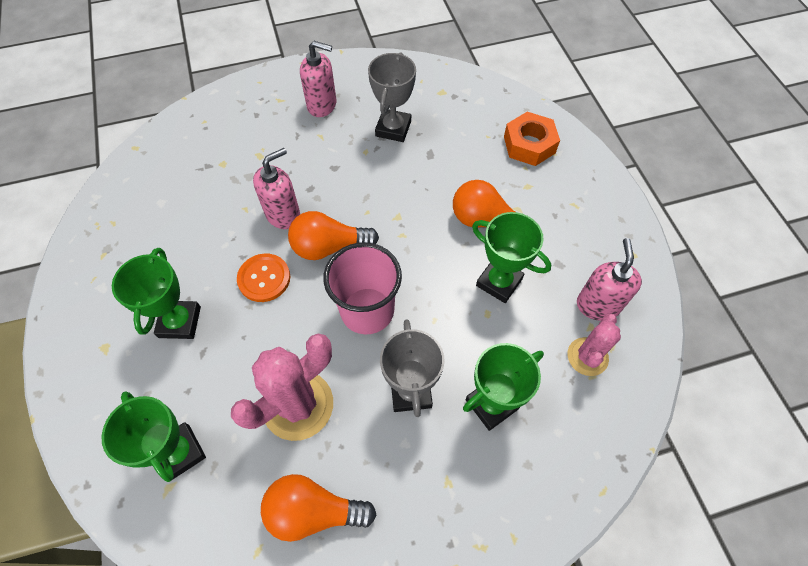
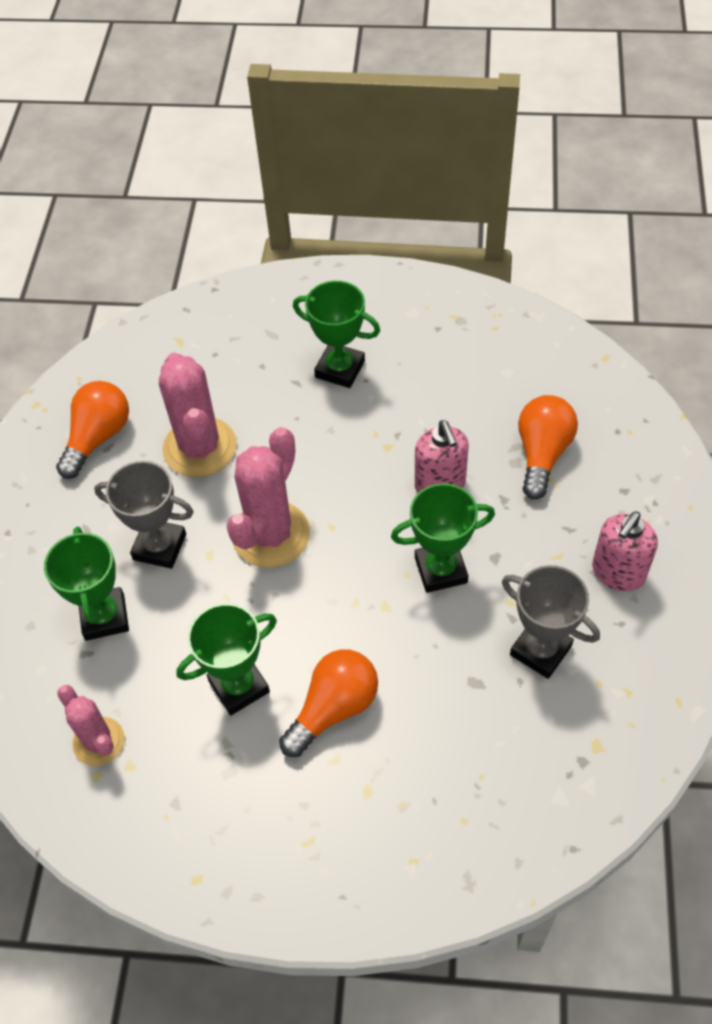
camera: 115 degrees right, 5 degrees down
(179, 452) = (205, 352): green trophy -> green trophy (441, 570)
(264, 278) = (358, 448): orange button -> none
(329, 247) = (372, 520): orange light bulb -> orange light bulb (542, 454)
(367, 311) = (271, 535): pink cup -> pink cactus
(529, 145) = (442, 830): orange nut -> none
(597, 305) = (152, 789): pink soap dispenser -> none

